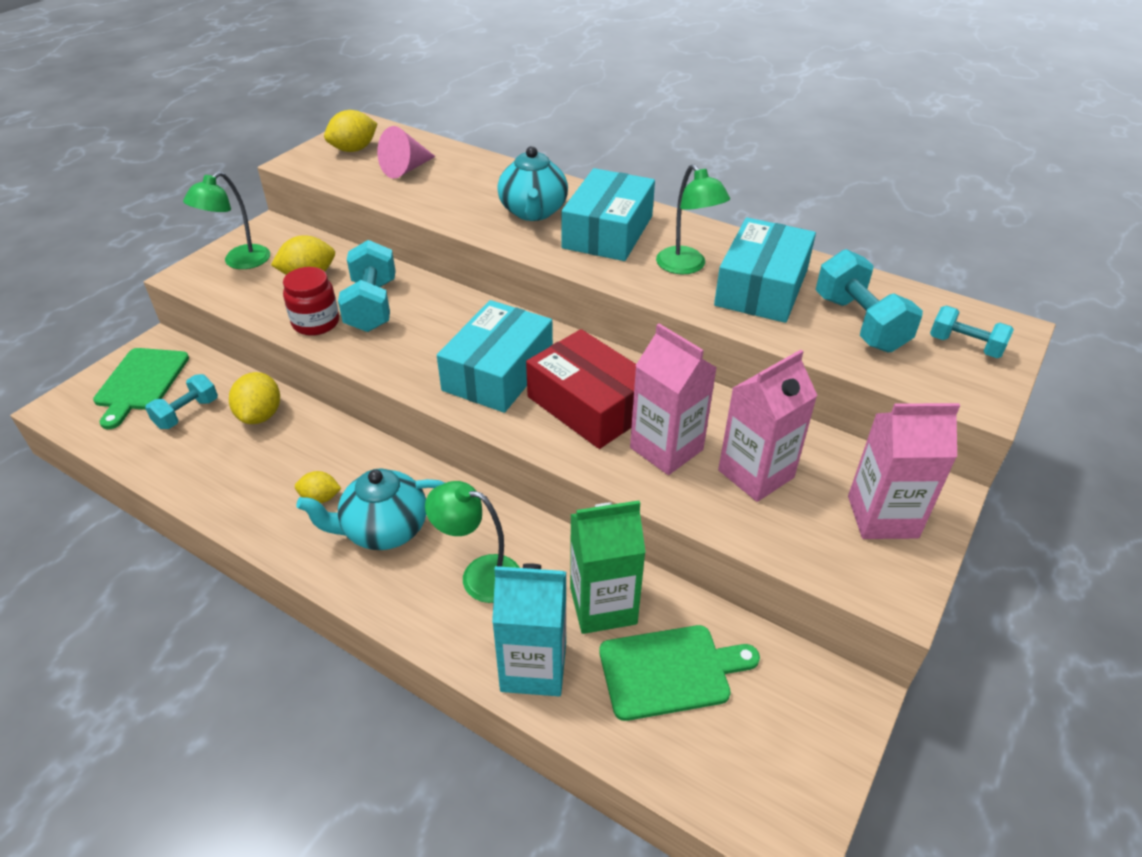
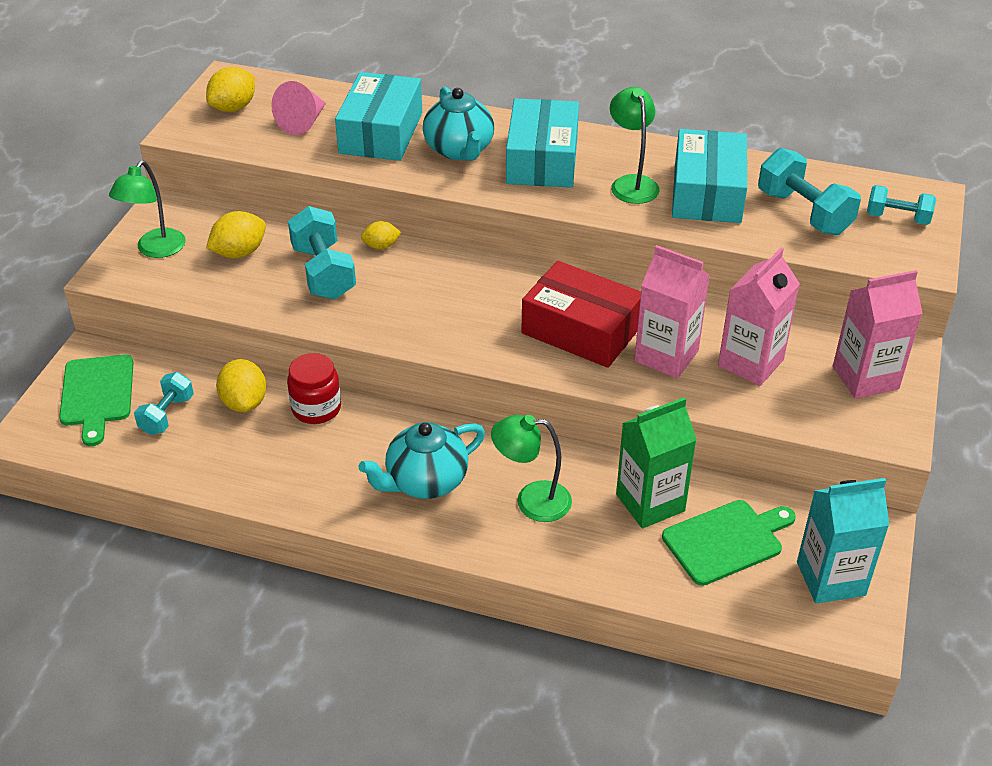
camera: 15 degrees left, 0 degrees up
(316, 323) = (277, 299): red jar -> red jar (316, 408)
(320, 498) = (349, 466): yellow lemon -> yellow lemon (381, 246)
(498, 372) = (483, 315): turquoise box -> turquoise box (381, 133)
(533, 667) = (613, 563): turquoise carton -> turquoise carton (830, 578)
(686, 266) = (631, 183): green lamp -> green lamp turned 150 degrees counterclockwise

